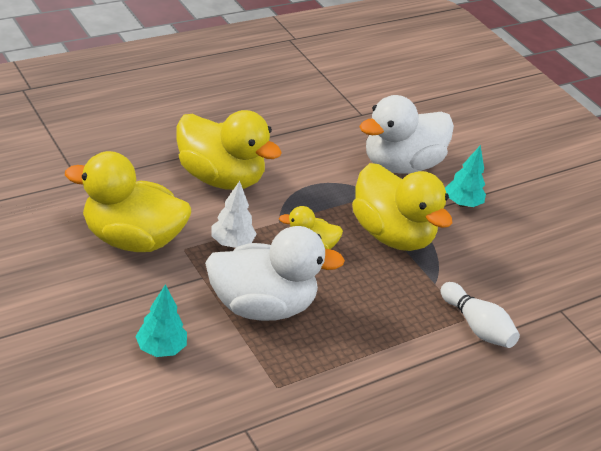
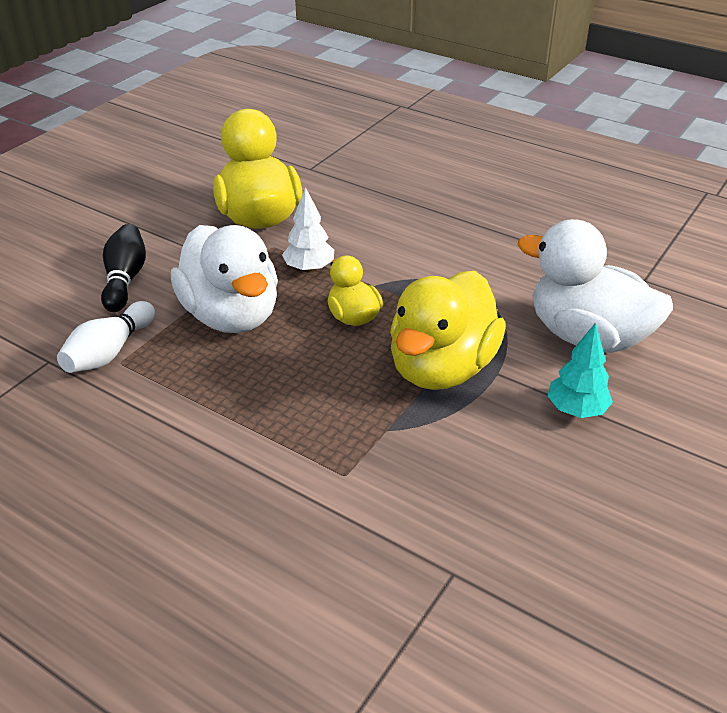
camera: 70 degrees right, 0 degrees up
(161, 349) = (125, 279): turquoise tree -> black bowling pin
(220, 178) = (402, 230): yellow duck -> none
(476, 326) = (339, 490): white bowling pin -> white bowling pin (109, 352)

